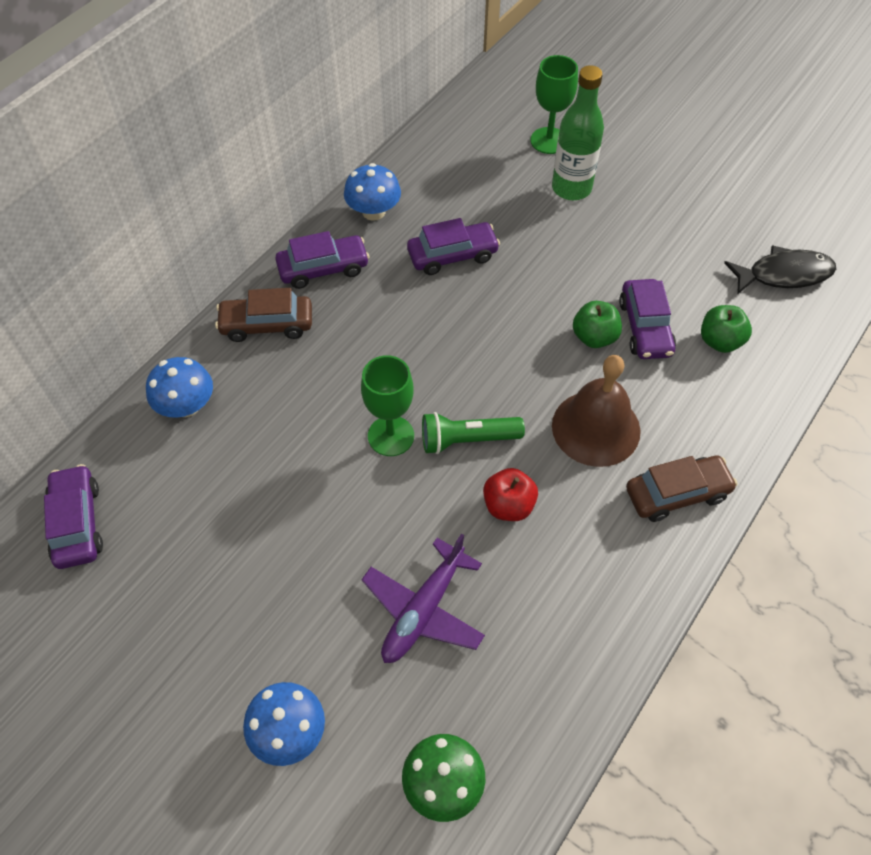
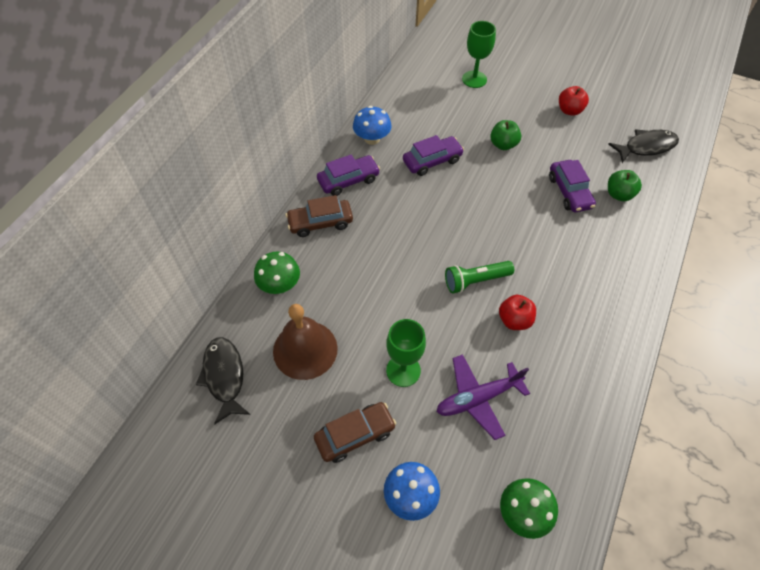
camera: 10 degrees left, 0 degrees up
(77, 523) = (224, 376): purple car -> black fish
(186, 406) = (279, 285): blue mushroom -> green mushroom
(391, 436) = (424, 285): green goblet -> green goblet (403, 370)
(423, 610) = (478, 398): purple plane -> purple plane turned 45 degrees clockwise
(571, 188) = (497, 108): green bottle -> none
(594, 337) = (539, 202): green apple -> green apple (503, 144)
(596, 428) = (556, 261): brown bell -> brown bell (305, 349)
(677, 494) = (620, 296): brown car -> brown car (355, 435)
(680, 204) = (569, 110): none -> red apple

